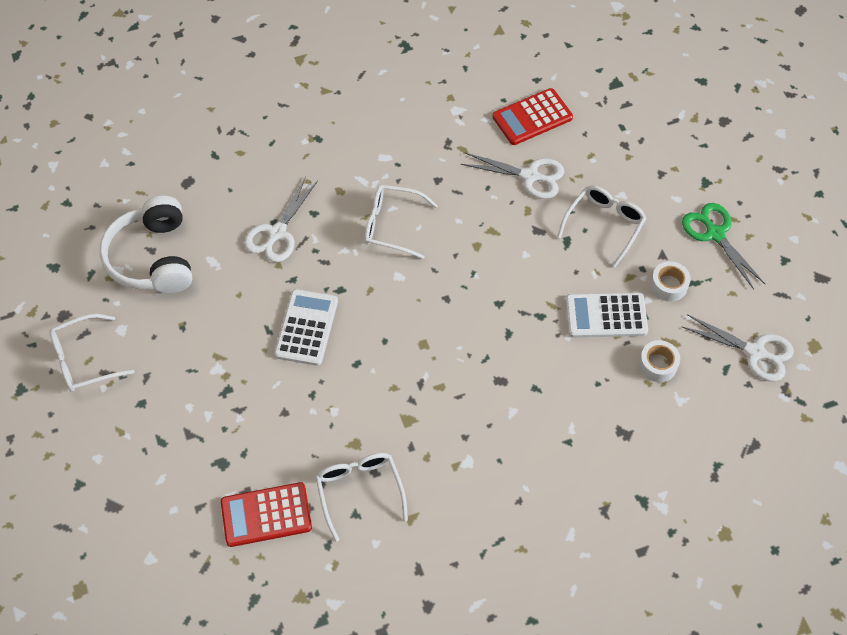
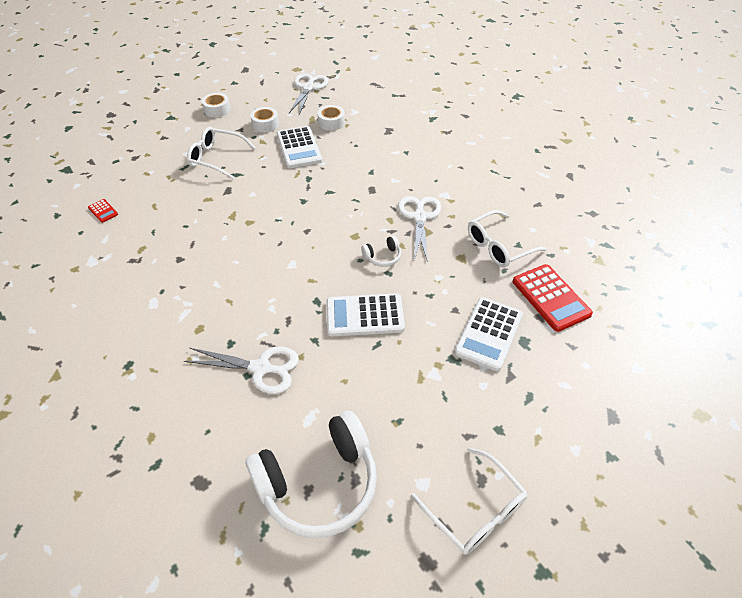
camera: 105 degrees left, 10 degrees down
(243, 433) = (488, 333): none -> white calculator
(382, 364) = (382, 257): none -> white headphones
(392, 225) = (236, 280): white glasses -> none
(529, 176) = (171, 203): white scissors -> white scissors (419, 217)
(532, 117) = (103, 211): red calculator -> red calculator, size x0.46
(715, 234) = (217, 110): green scissors -> white tape

